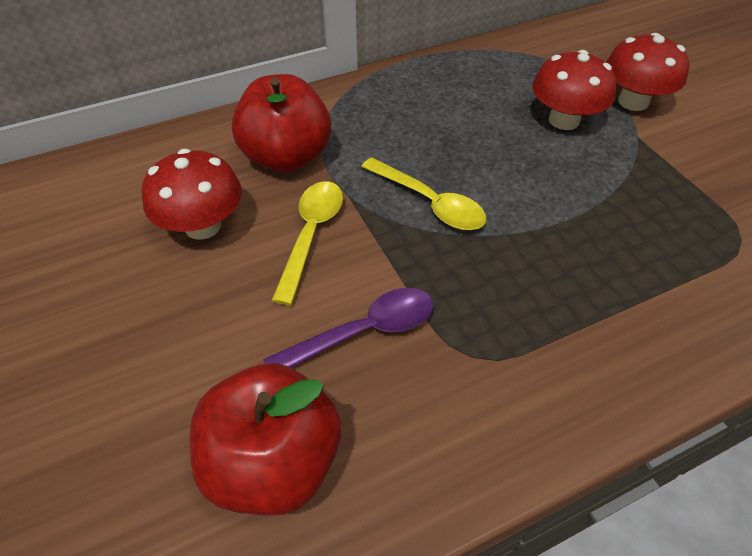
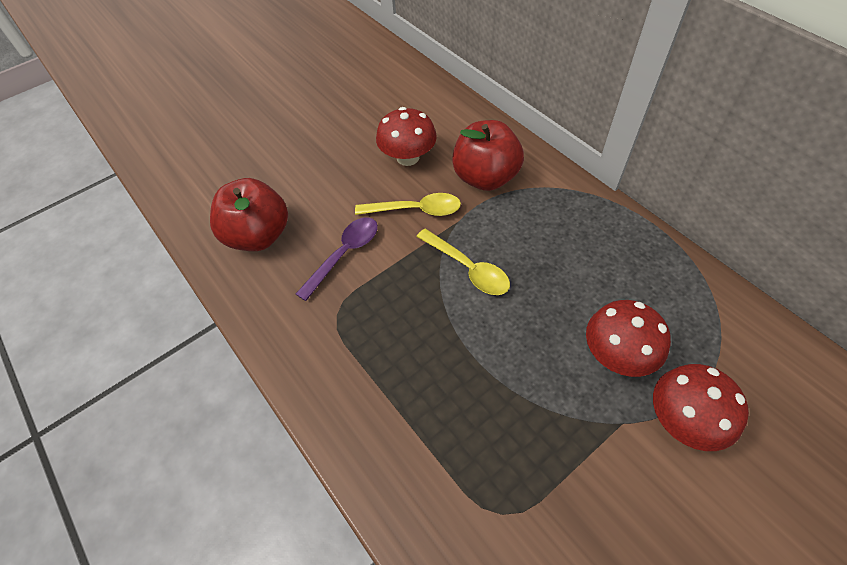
camera: 80 degrees right, 5 degrees up
(363, 332) = (344, 254): purple spoon -> purple spoon turned 105 degrees counterclockwise
(429, 203) = (468, 268): yellow spoon -> yellow spoon turned 75 degrees counterclockwise

